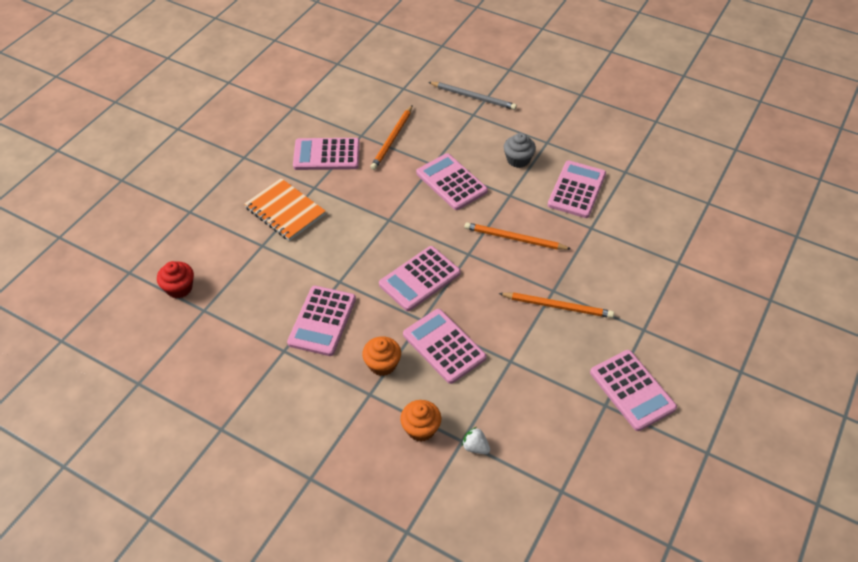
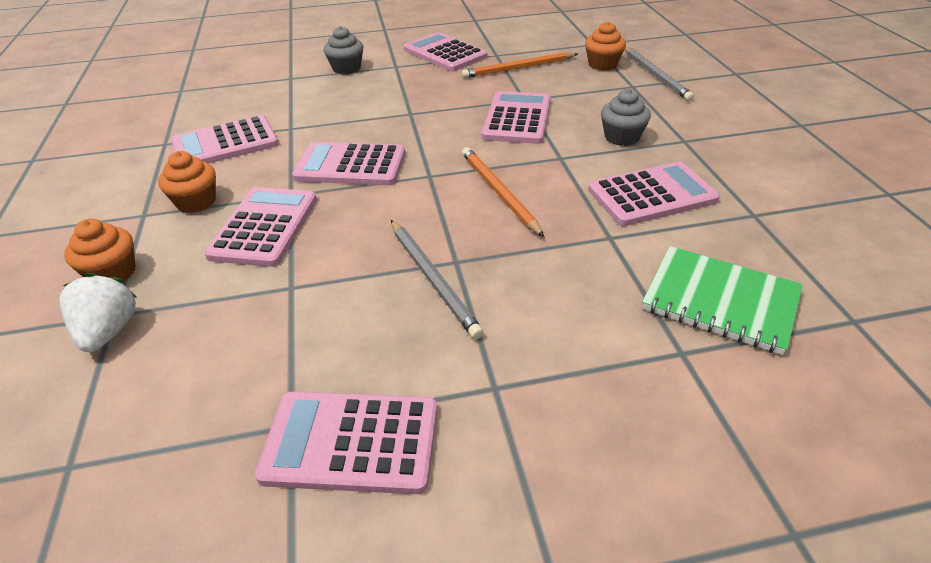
camera: 50 degrees right, 10 degrees down
(179, 288) = (196, 71): red cupcake -> none
(285, 211) = (346, 68): orange notebook -> grey cupcake
(434, 105) = (602, 64): none -> orange cupcake
(475, 447) = (109, 331): white strawberry -> white strawberry, size x1.60
(558, 306) = (433, 279): orange pencil -> grey pencil
(632, 390) = (351, 442): pink calculator -> pink calculator turned 75 degrees clockwise
(663, 229) = (720, 301): none -> green notebook

